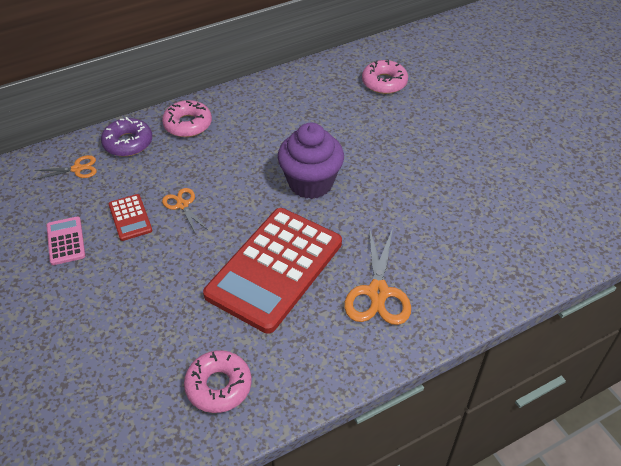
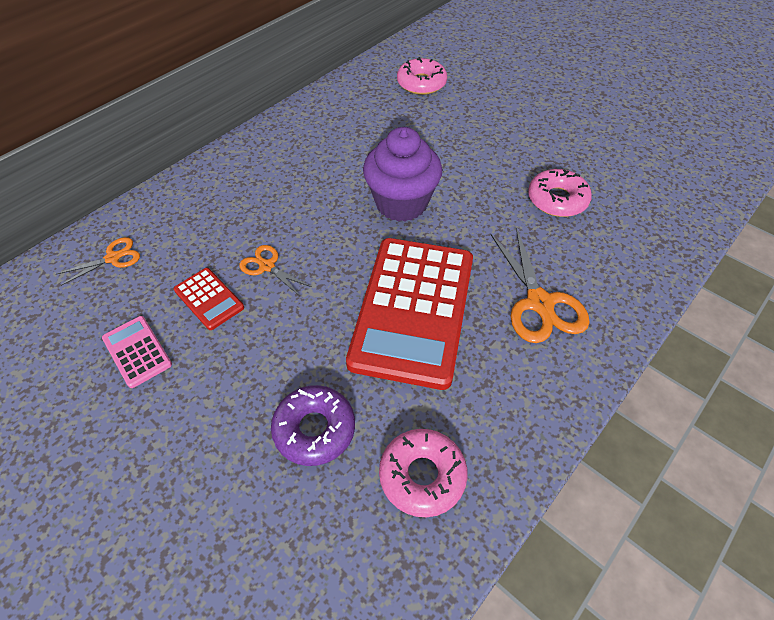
camera: 20 degrees left, 5 degrees up
(128, 143) = (165, 211): purple donut -> purple donut (314, 429)
(188, 124) = (228, 174): pink donut -> pink donut (557, 200)

